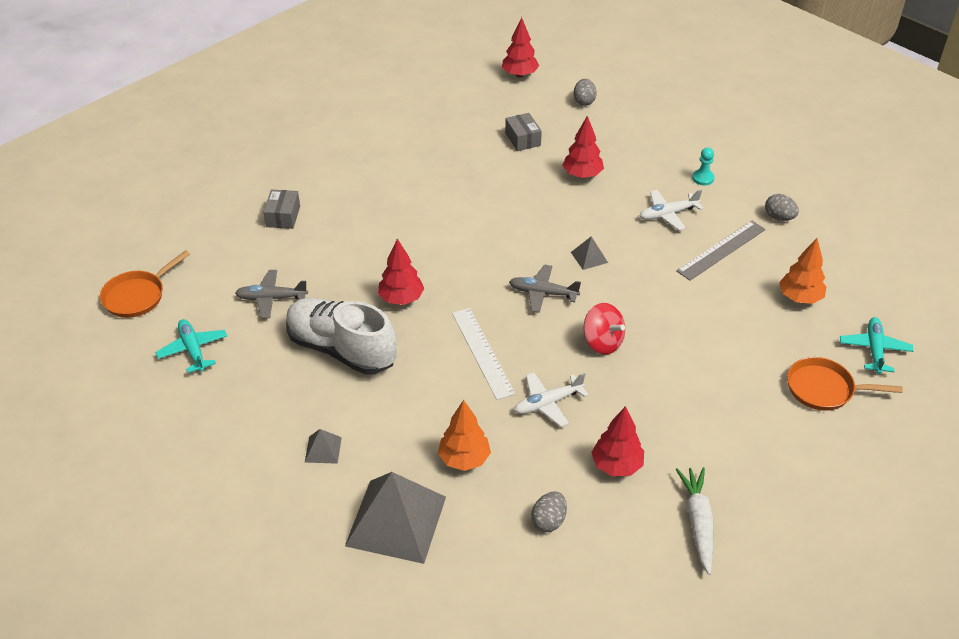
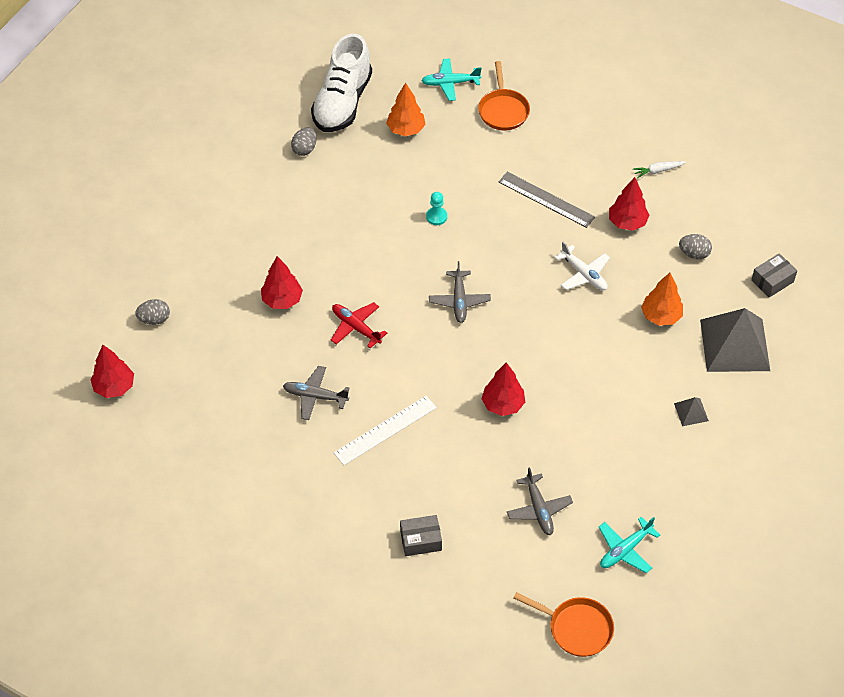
camera: 105 degrees left, 10 degrees up
(341, 349) = (580, 432): white shoe -> white shoe (342, 102)
(464, 179) = (315, 396): none -> grey plane
(482, 352) = (545, 329): white ruler -> white ruler (385, 430)
(522, 139) = (235, 360): grey box -> grey box (772, 281)
(534, 216) = (356, 327): none -> red plane
(589, 257) = (401, 275): grey pyramid -> none
(602, 342) = (504, 250): red spinning top -> none
(668, 214) = (323, 227): white plane -> none
(698, 522) = (658, 171): white carrot -> white carrot, size x0.60
(703, 178) = (262, 207): turquoise pawn -> turquoise pawn (436, 217)
(721, 250) = (362, 184): grey ruler -> grey ruler (546, 199)

